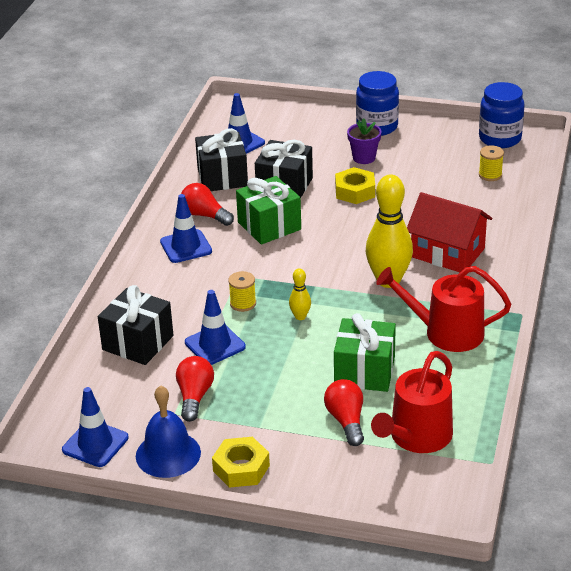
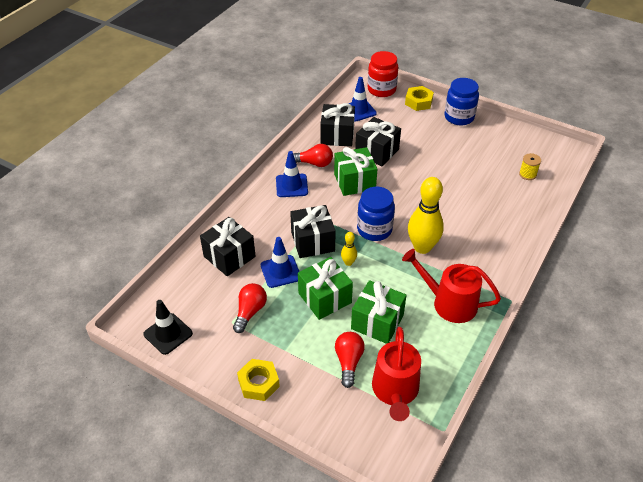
camera: 15 degrees right, 10 degrees up
(95, 444) = (168, 334): blue traffic cone -> black traffic cone
(168, 454) = (213, 356): blue bell -> none
(205, 215) = (314, 163): red light bulb -> red light bulb turned 135 degrees clockwise
(243, 303) = (312, 242): yellow spool -> black gift
(260, 113) = (381, 90): none -> red jar
(286, 361) = (324, 298): none -> green gift
(355, 191) = (424, 167): yellow nut -> yellow nut (418, 102)
(364, 158) = (441, 141): purple flower pot -> none
(417, 437) = (395, 391): red watering can -> red watering can turned 45 degrees counterclockwise
(447, 253) = (474, 233): red house -> none
(500, 138) = (545, 145): blue jar -> blue jar (374, 229)

